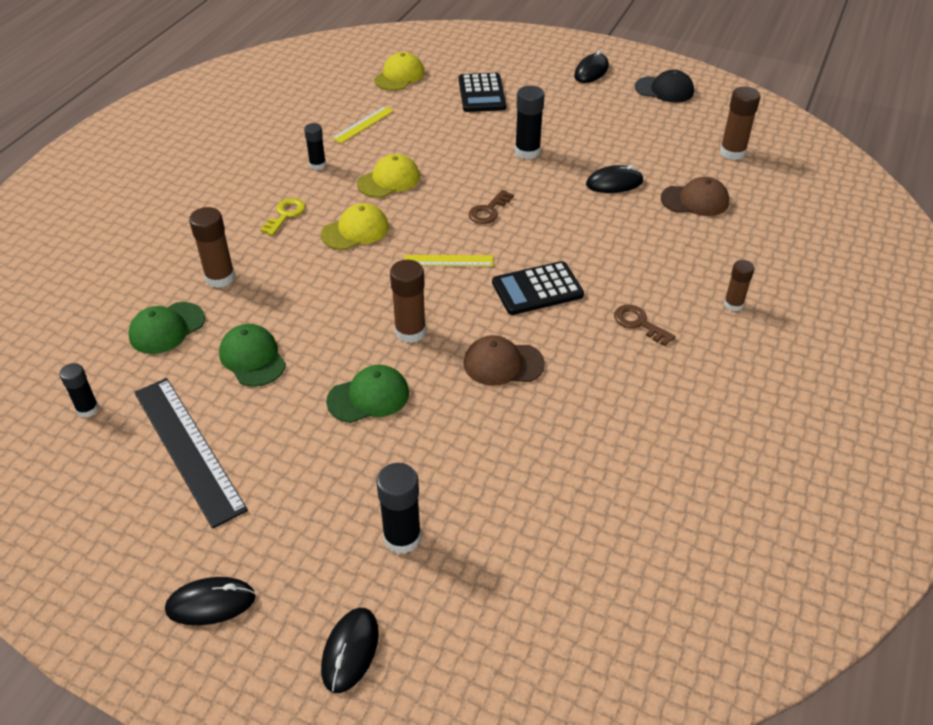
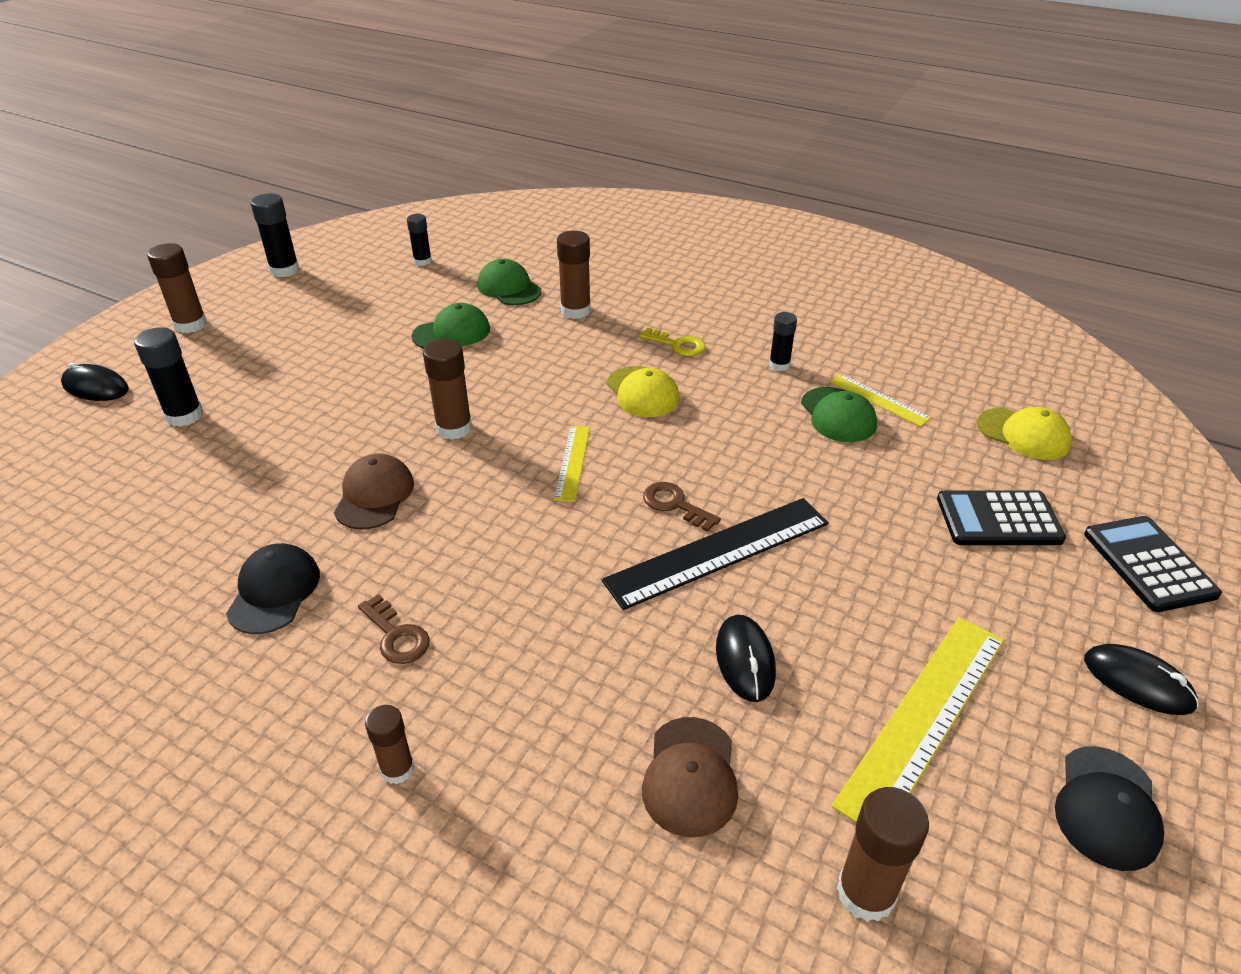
camera: 95 degrees right, 5 degrees down
(188, 449) = (353, 307): black ruler -> black ruler (718, 551)
(211, 603) = (190, 325): black mouse -> brown glue stick
(368, 397) = (368, 399): green cap -> green cap (838, 415)
(389, 180) = (747, 419): yellow cap -> none
(527, 151) = (831, 559): black glue stick -> black glue stick (284, 270)
(537, 289) = (497, 538): black calculator -> black calculator (1148, 564)
(618, 396) = (274, 591): none -> black cap
(633, 130) = (924, 717): none -> yellow ruler
(639, 323) = (396, 635): brown key -> brown key turned 90 degrees clockwise

